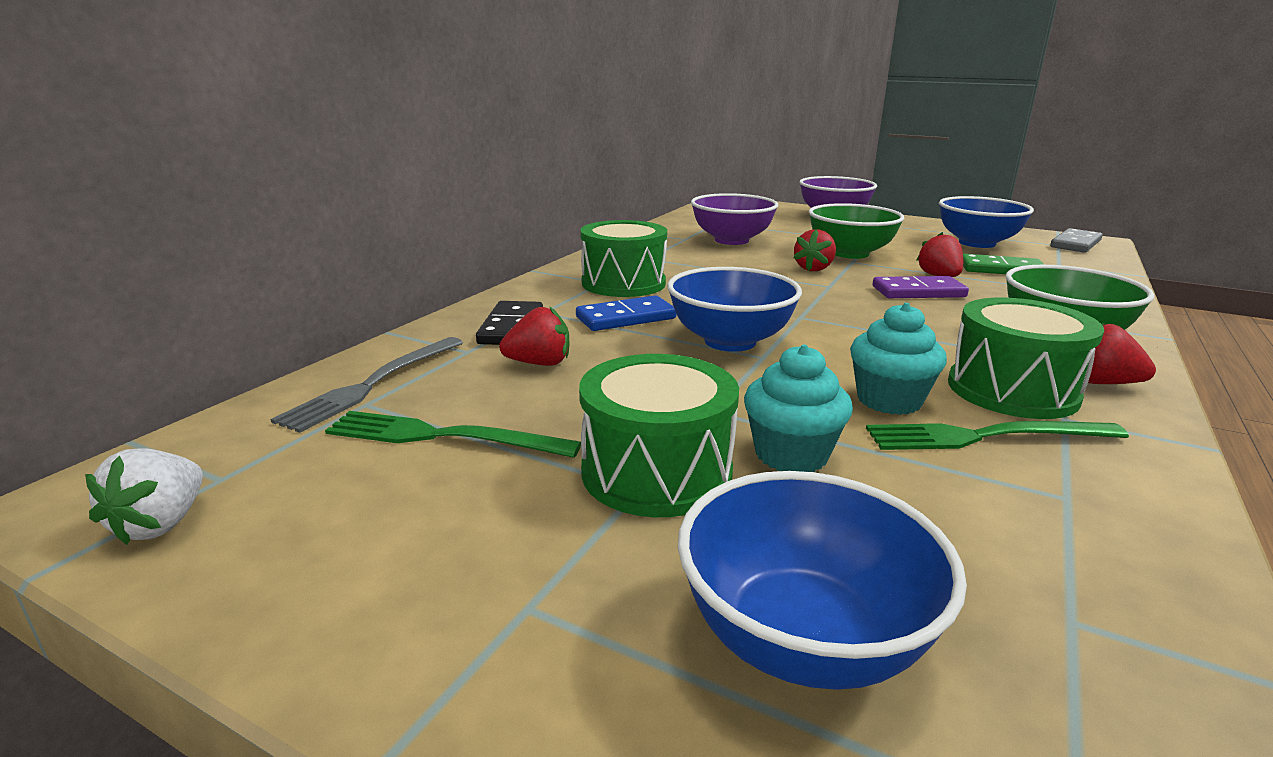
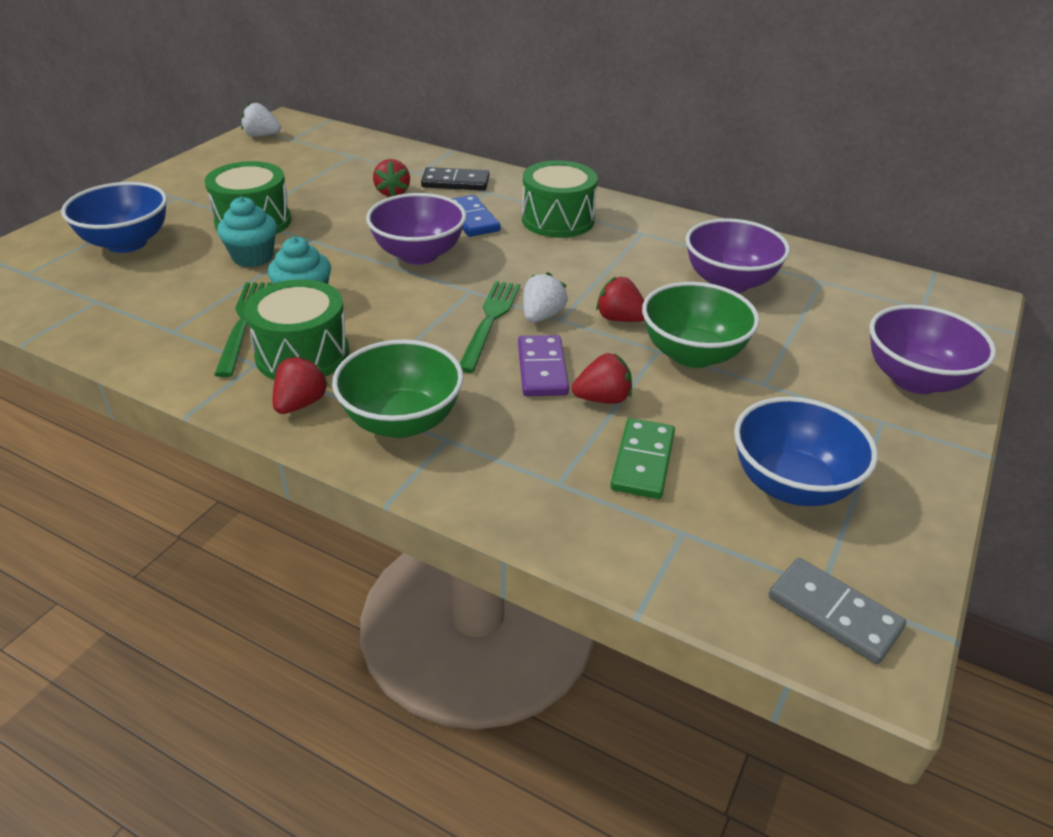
camera: 90 degrees right, 15 degrees up
(373, 384) = (375, 154): grey fork -> none
(443, 436) = (309, 174): green fork -> green fork (490, 321)
(730, 341) = (419, 254): blue bowl -> purple bowl
(830, 291) = (542, 316): none -> white strawberry

